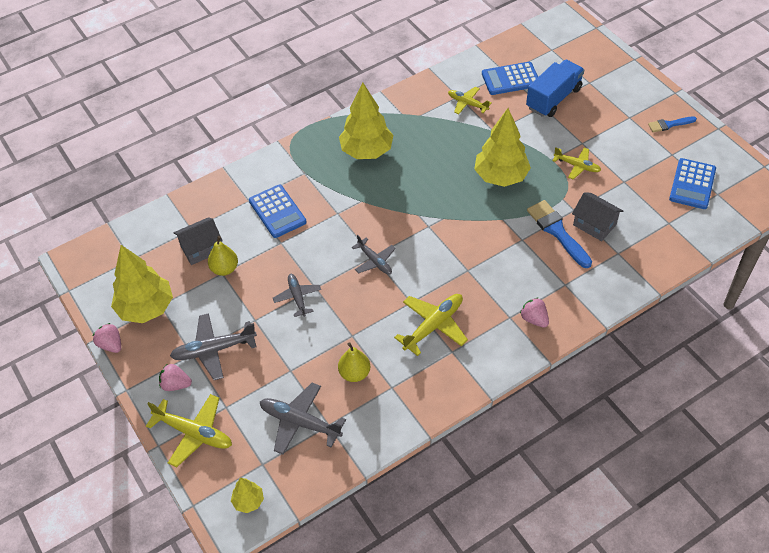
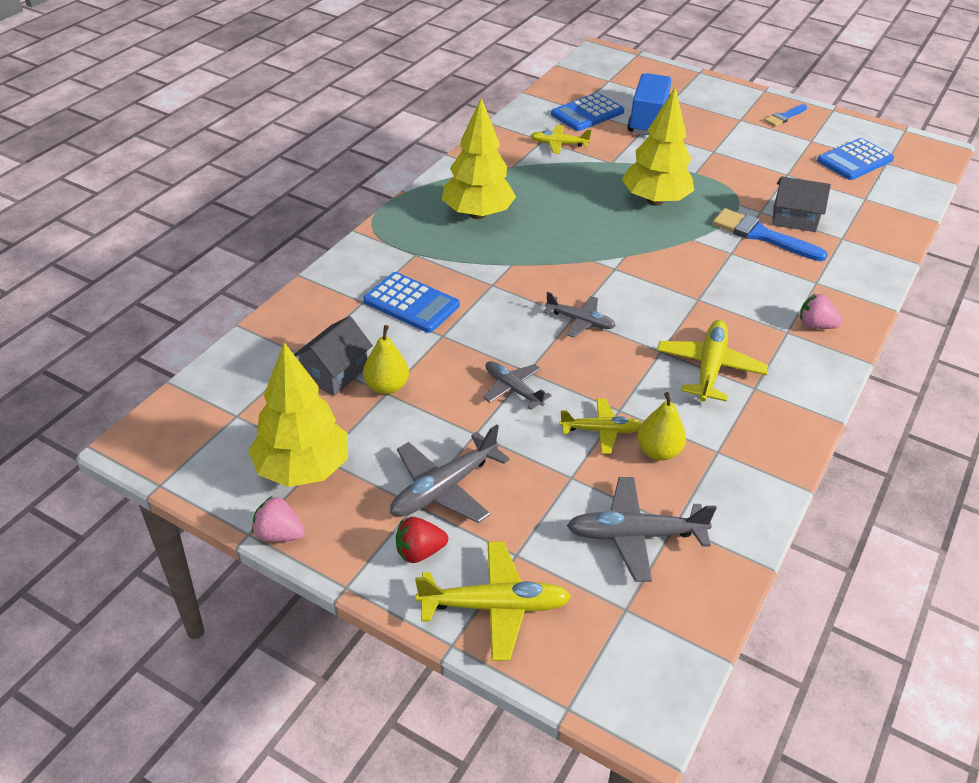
camera: 30 degrees left, 10 degrees down
(176, 384) = (419, 552): pink strawberry -> red strawberry
(248, 501) = (645, 667): yellow tree -> none
(577, 166) = (726, 172): yellow plane -> yellow plane (600, 430)
(692, 184) = (854, 160): blue calculator -> blue calculator turned 60 degrees clockwise

